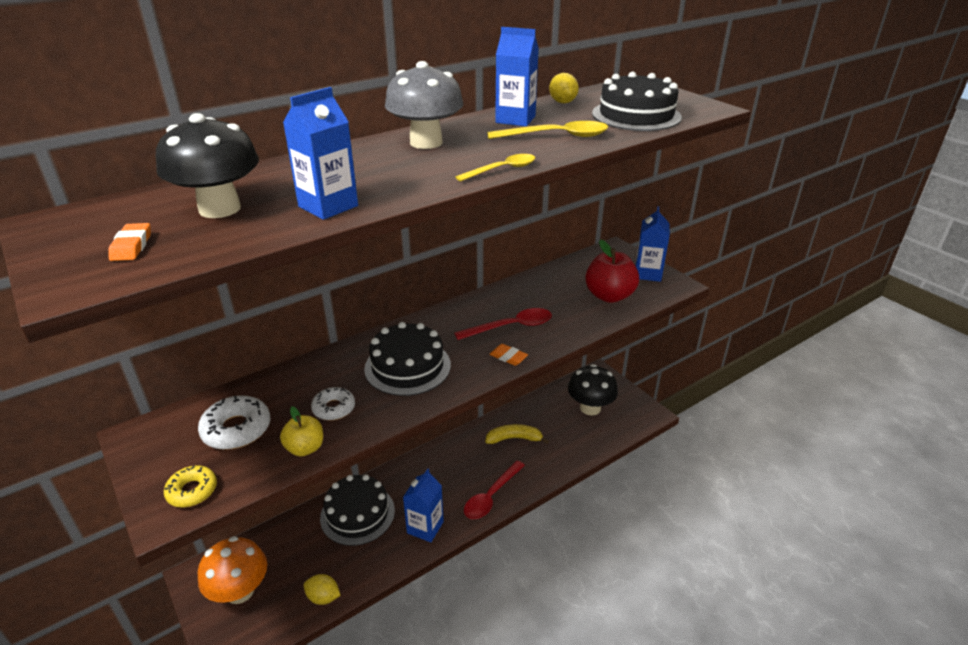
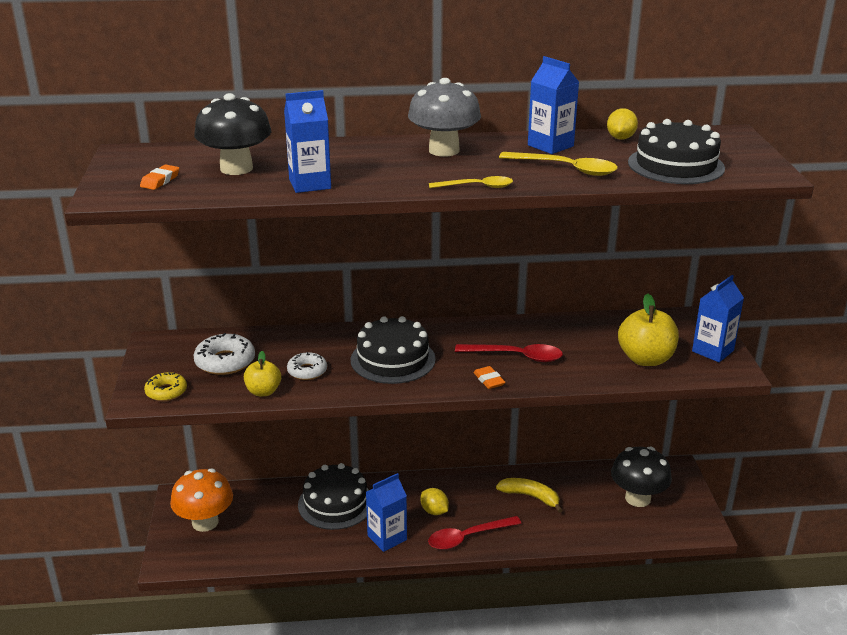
camera: 30 degrees right, 5 degrees down
(323, 597) = (265, 554): yellow lemon -> yellow lemon (434, 511)
(609, 296) = (645, 359): red apple -> yellow apple

